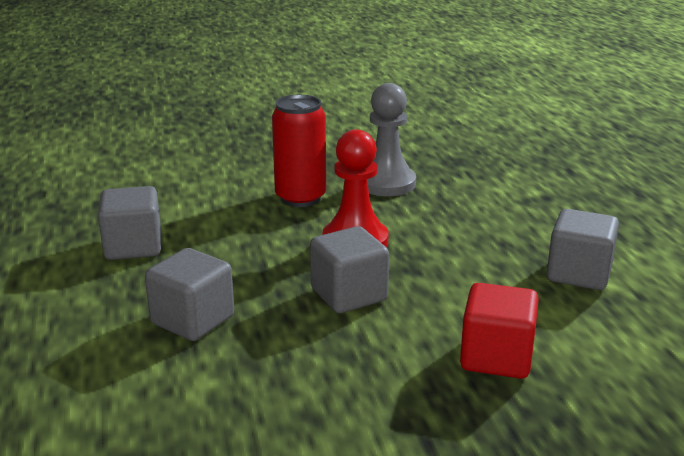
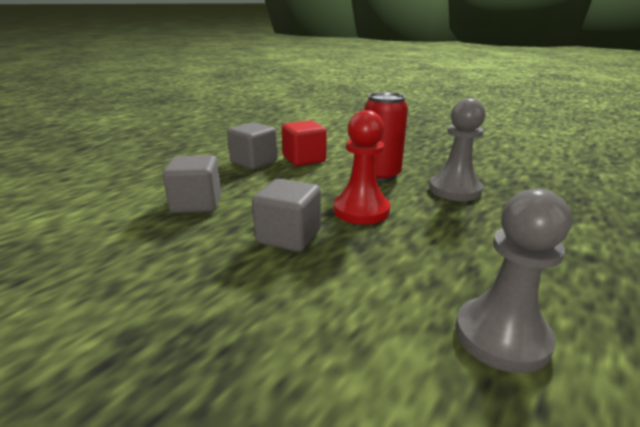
camera: 50 degrees right, 0 degrees up
(496, 357) = (279, 346): red cube -> red cube (304, 159)
(579, 274) = (501, 336): grey cube -> grey pawn

